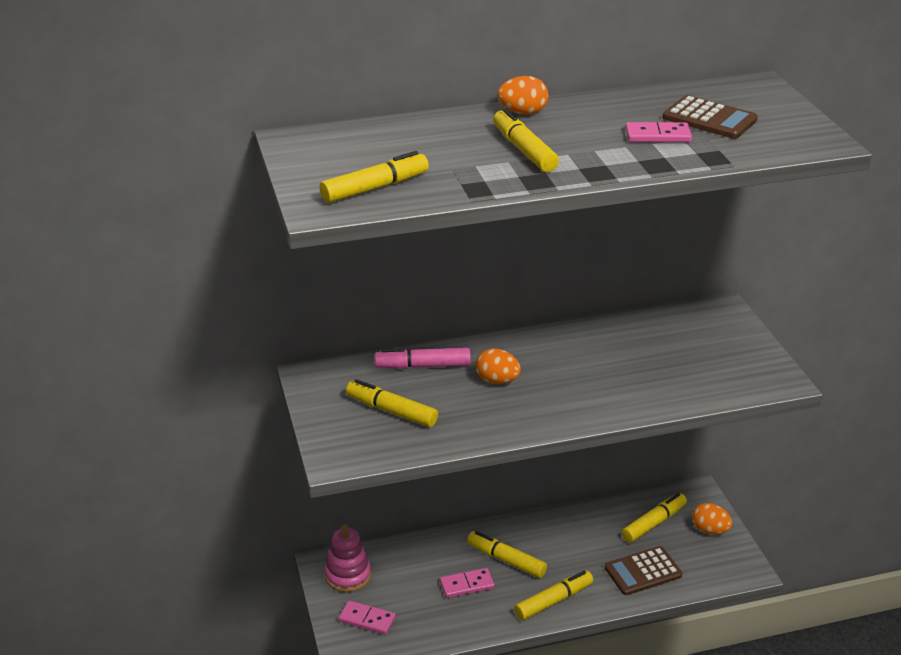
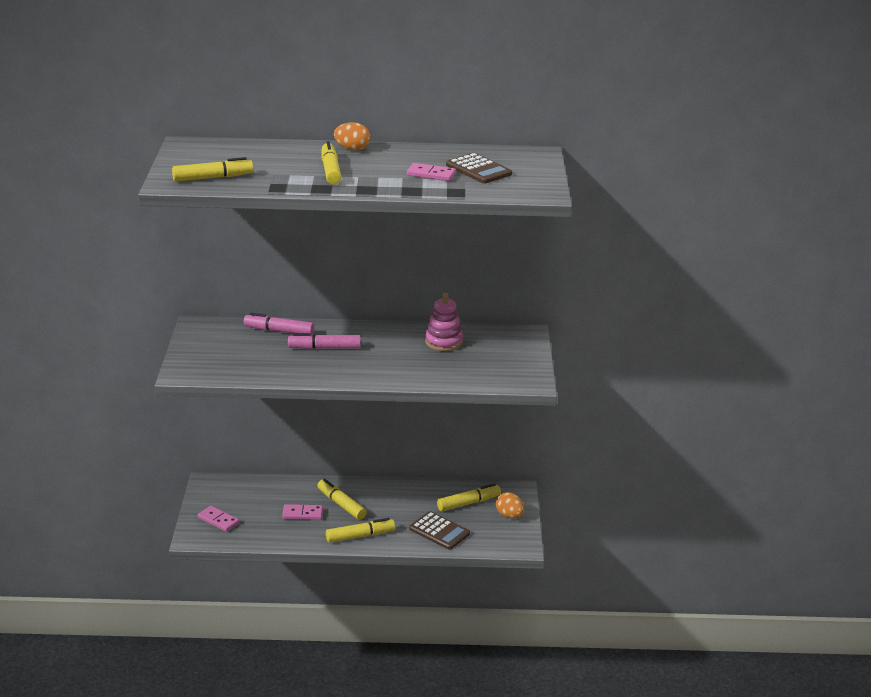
camera: 15 degrees right, 5 degrees down
(348, 575) = (220, 492): pink stacking toy -> pink stacking toy (444, 342)
(391, 411) = (238, 353): yellow marker -> none
(497, 381) = (324, 348): orange egg -> pink marker
(643, 571) = (439, 531): brown calculator -> brown calculator turned 135 degrees counterclockwise

